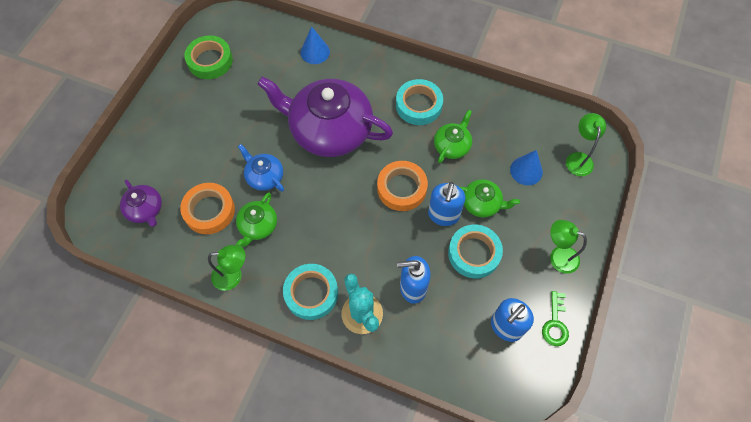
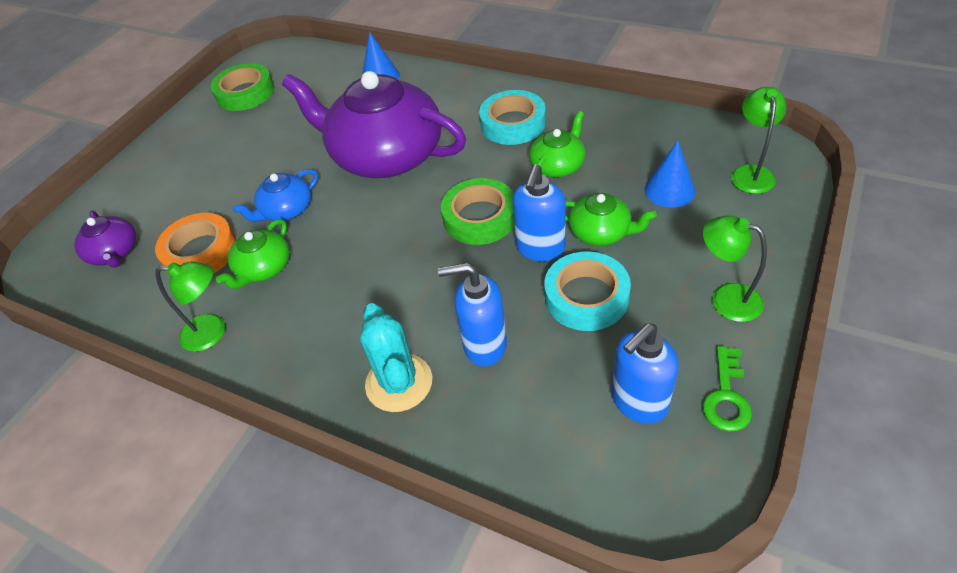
camera: 10 degrees right, 15 degrees down
(264, 176) = (286, 210): blue teapot -> blue teapot turned 90 degrees counterclockwise
(311, 293) = (324, 354): turquoise tape -> none
(401, 188) = (480, 217): orange tape -> green tape

